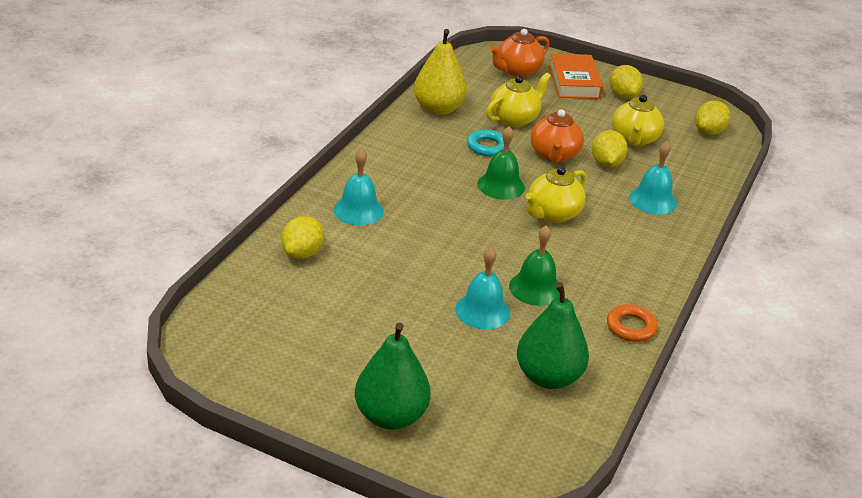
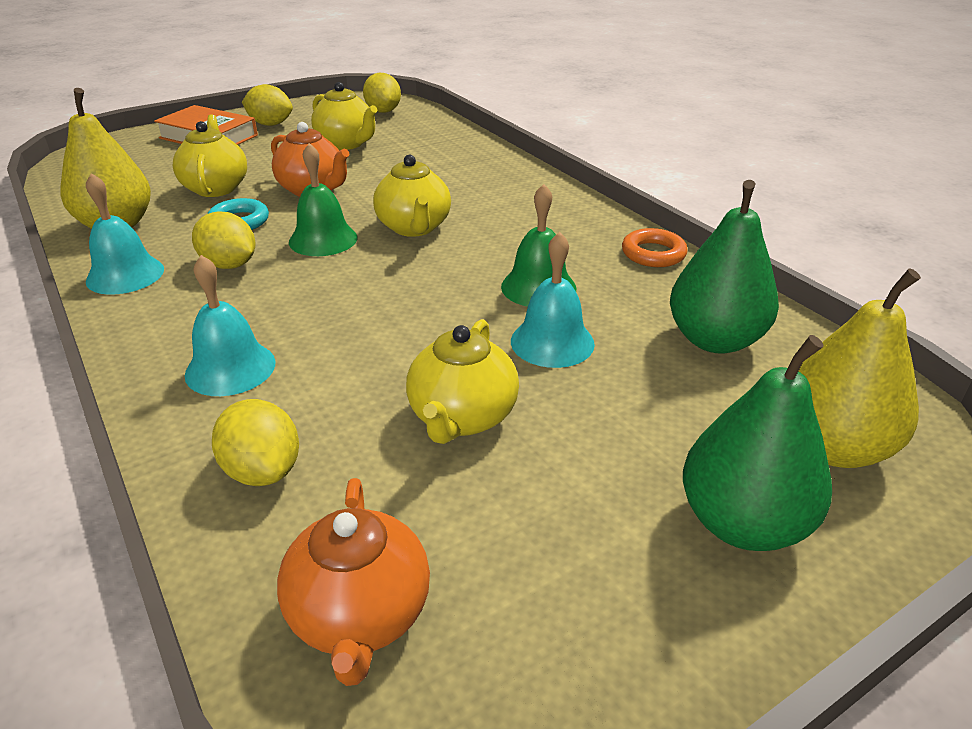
camera: 55 degrees left, 0 degrees up
(388, 299) = (462, 417): none -> yellow teapot
(481, 442) = (831, 447): none -> yellow pear
(517, 71) = (136, 156): orange teapot -> orange teapot (360, 615)
(606, 163) = (366, 169): yellow lemon -> yellow lemon (229, 265)
(653, 200) = (454, 169): turquoise bell -> turquoise bell (125, 275)

